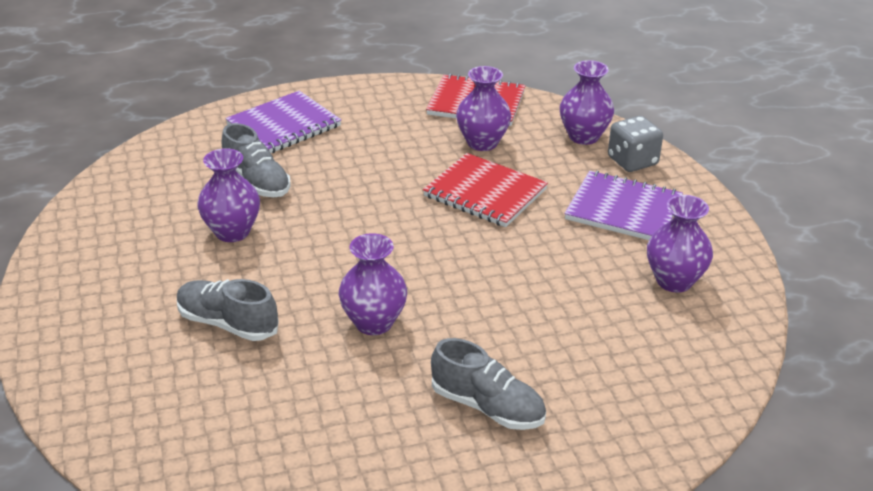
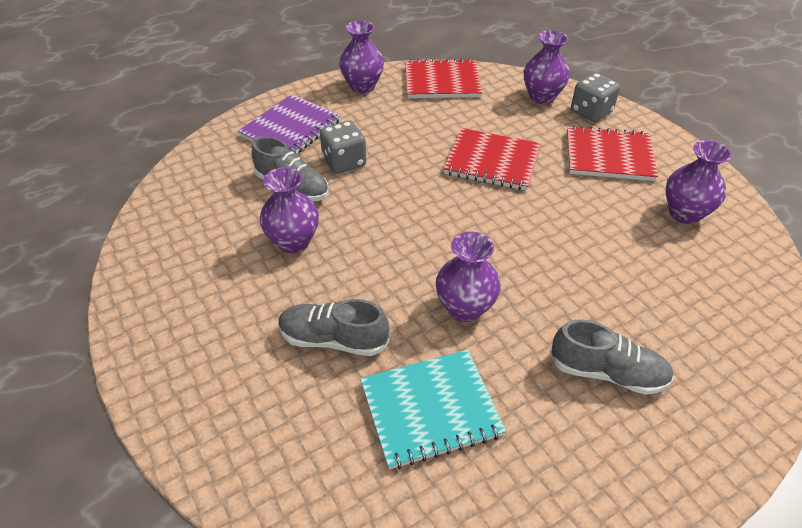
camera: 15 degrees left, 10 degrees up
(290, 399) = (430, 409): none -> turquoise notebook
(323, 167) = (344, 162): none -> grey dice
(482, 143) = (465, 116): purple vase -> purple vase (362, 86)
(623, 209) = (609, 156): purple notebook -> red notebook

